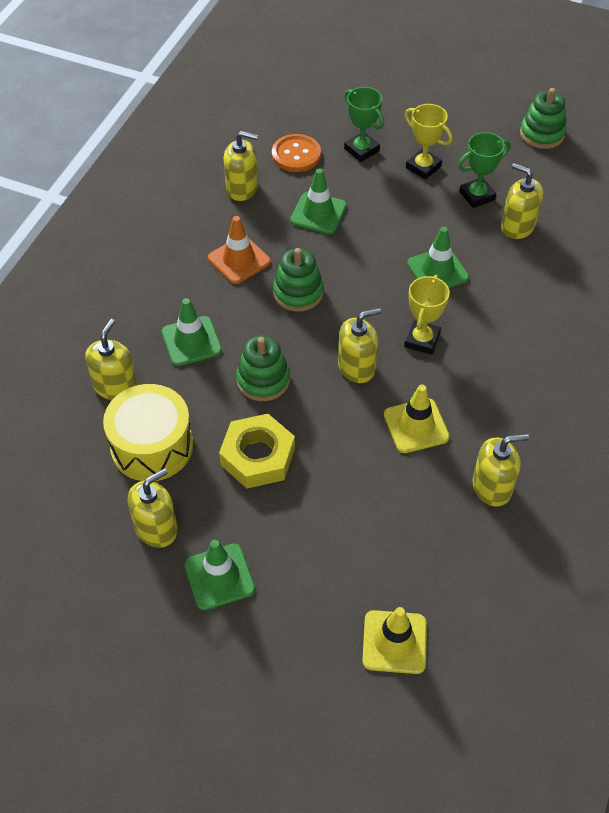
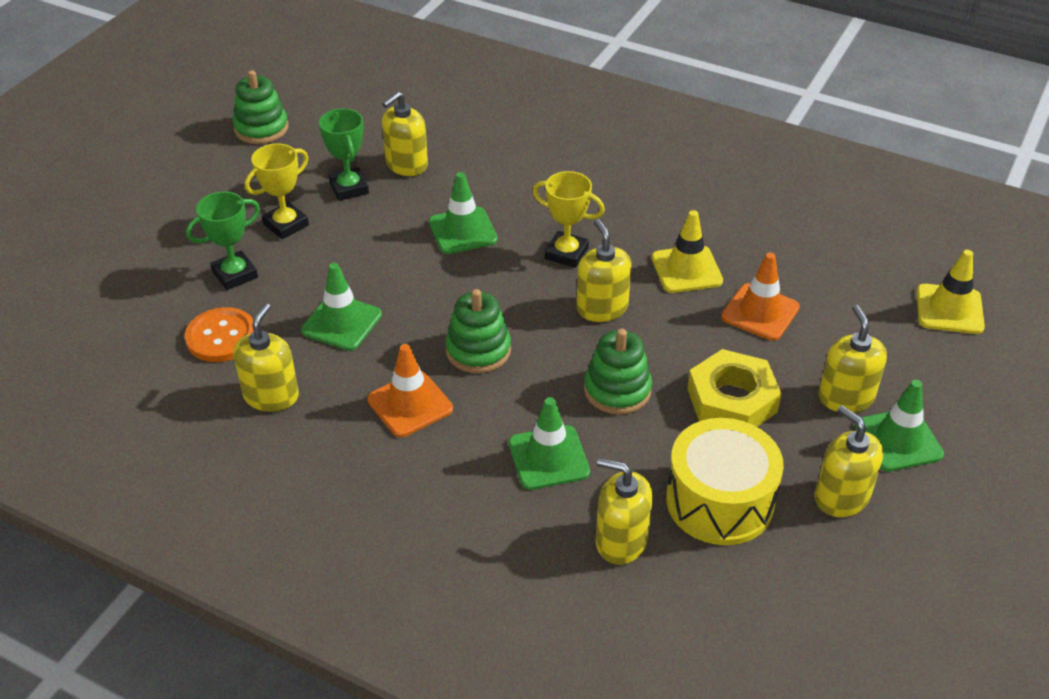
camera: 85 degrees left, 10 degrees down
(367, 480) = (760, 312): none -> orange traffic cone
(492, 487) = (762, 225): yellow soap dispenser -> yellow soap dispenser (845, 397)

